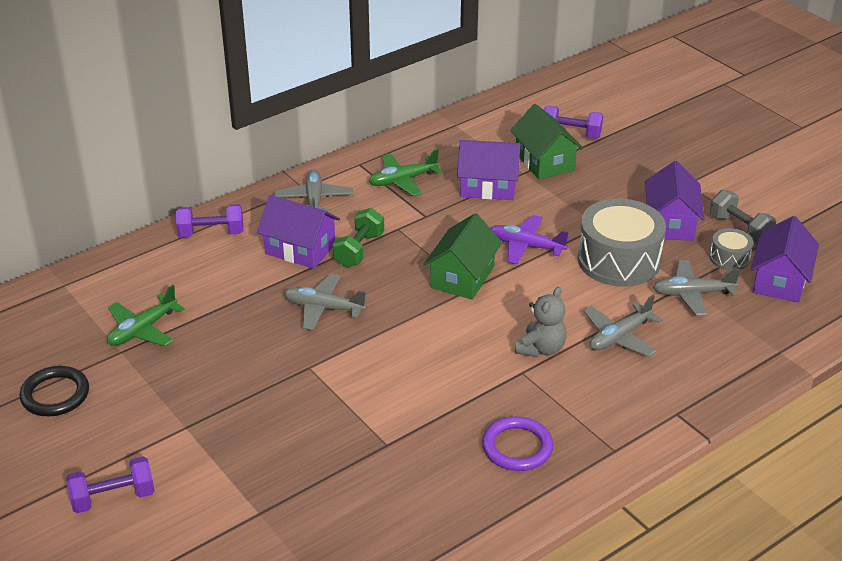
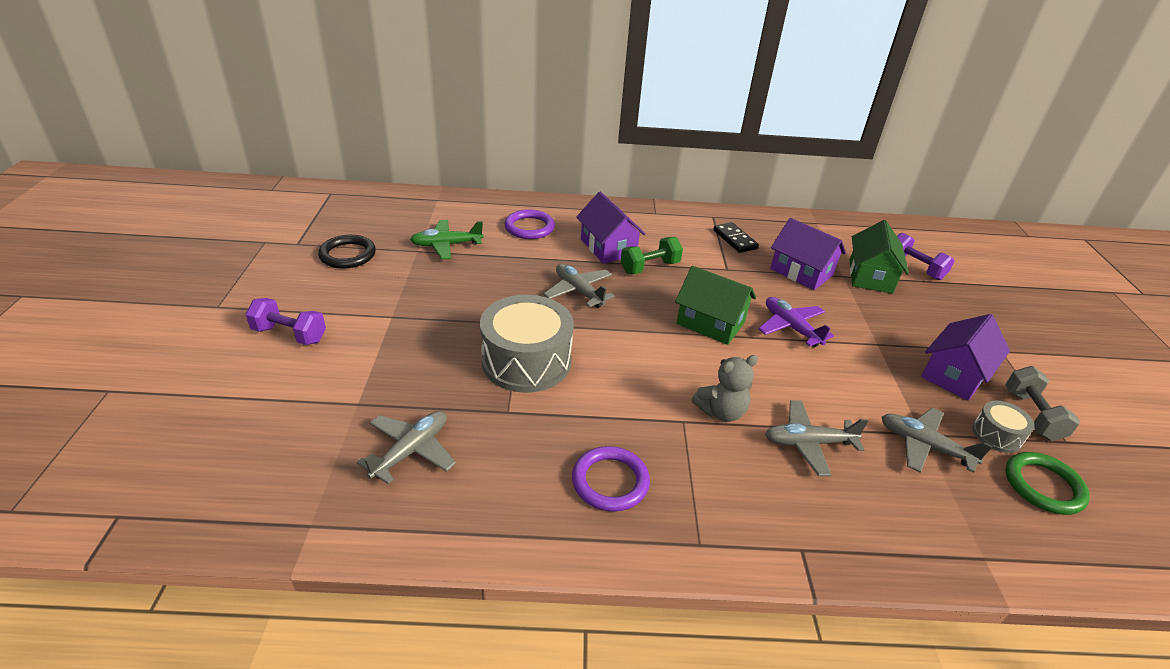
camera: 35 degrees right, 0 degrees up
(201, 267) = (529, 227): none -> purple ring
(211, 233) = (561, 212): purple dumbbell -> none
(314, 200) = (654, 223): grey plane -> grey plane (411, 451)
(403, 180) = (735, 239): green plane -> black domino
(462, 277) = (710, 323): green house -> green house turned 60 degrees clockwise
(619, 260) = (870, 379): grey drum -> grey drum (526, 361)
(780, 280) = (1043, 486): purple house -> green ring

